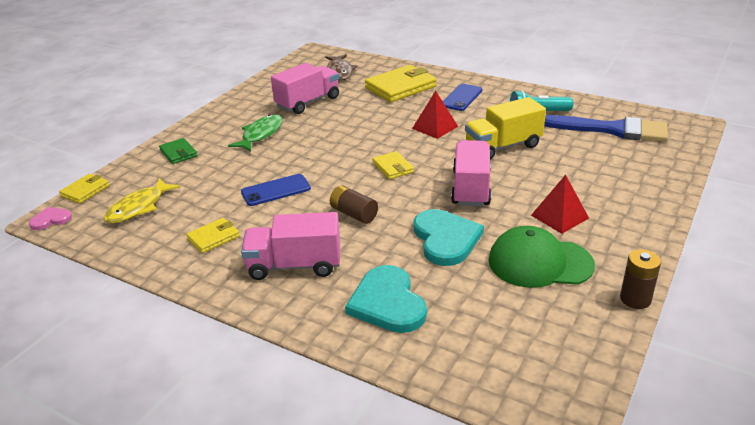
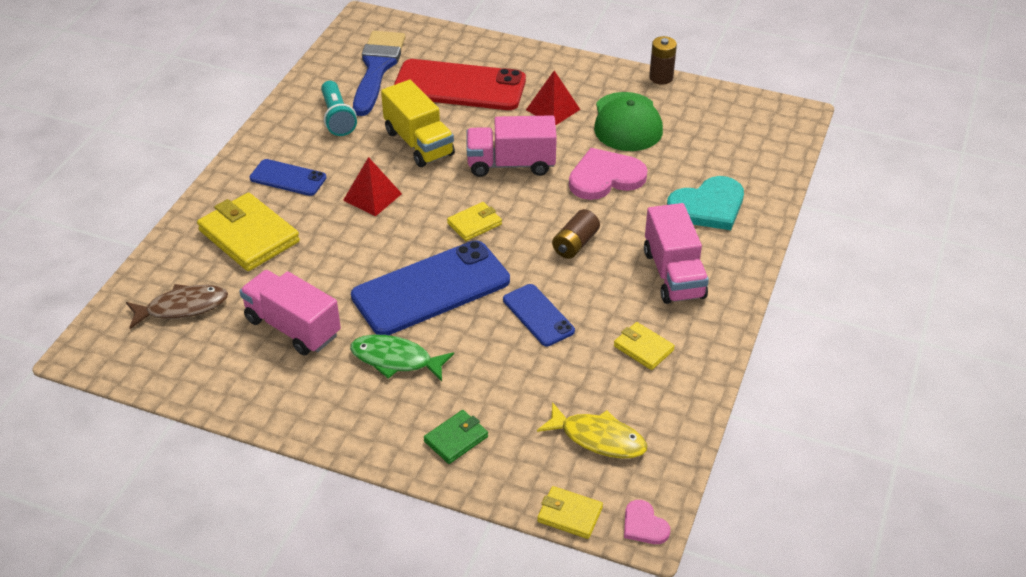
camera: 100 degrees left, 10 degrees up
(324, 148) = (431, 288): none -> blue phone
(446, 239) = (605, 177): turquoise heart -> pink heart
(592, 167) = (459, 86): none -> red phone

